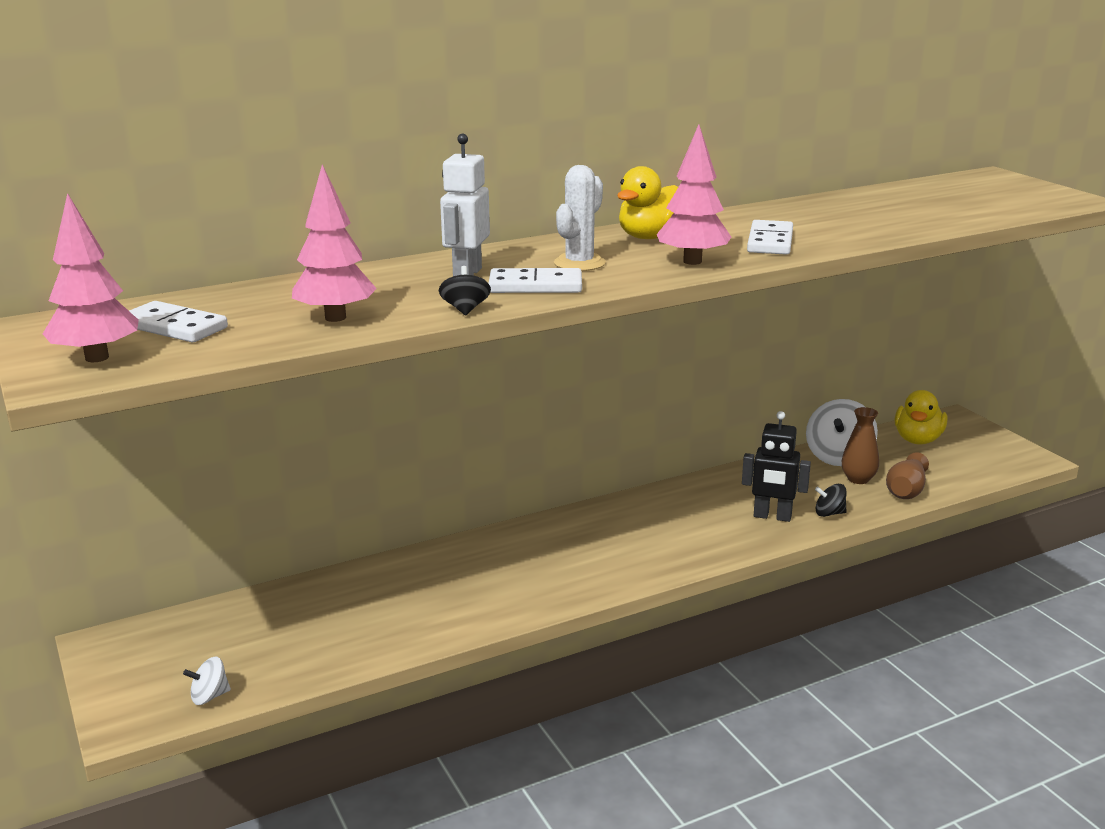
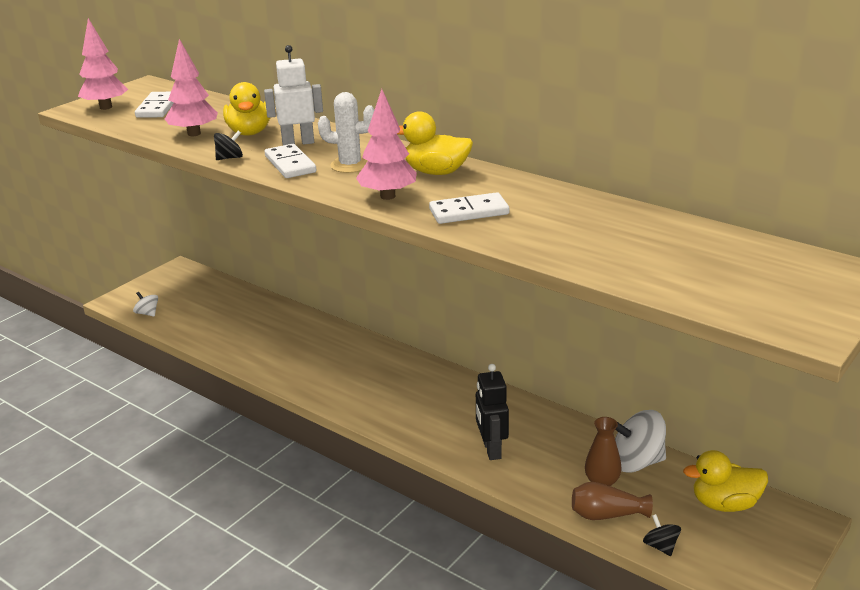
camera: 65 degrees right, 5 degrees up
(386, 291) = (249, 132): none -> yellow duck
(829, 513) = (522, 478): black spinning top -> black spinning top (660, 546)

